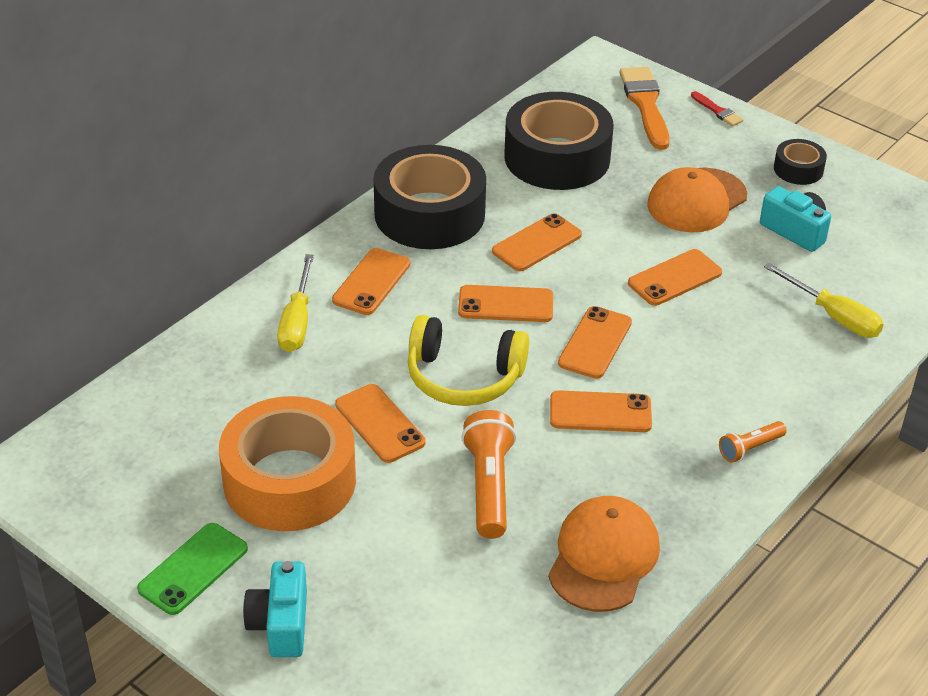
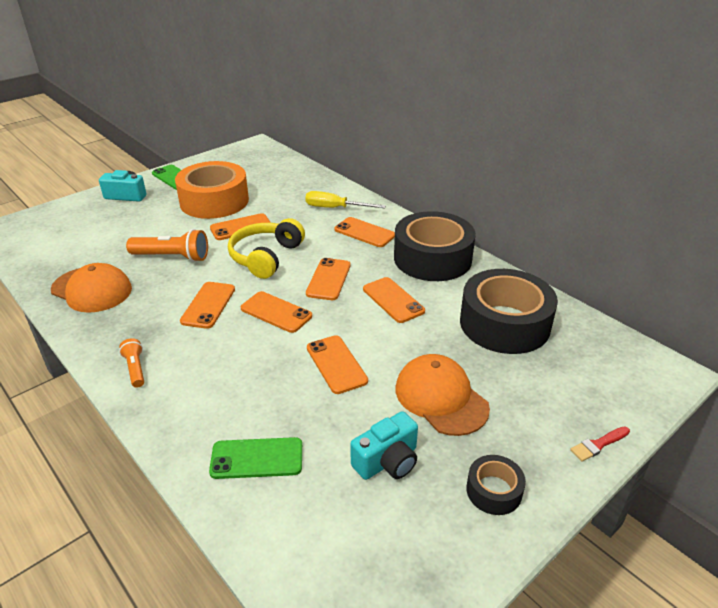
camera: 100 degrees right, 5 degrees down
(645, 104) = (598, 390): orange brush -> none
(833, 316) = (257, 458): yellow screwdriver -> green phone

